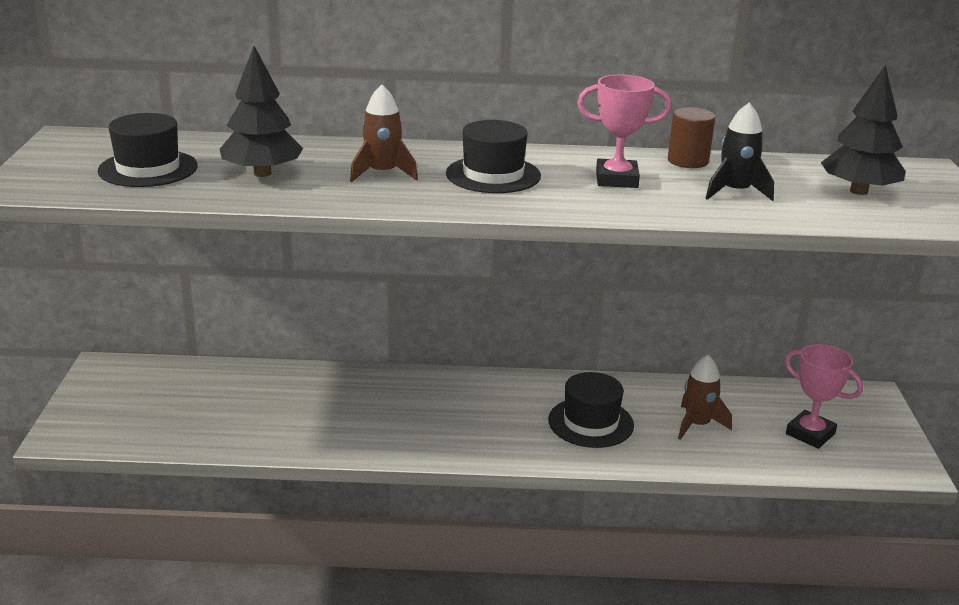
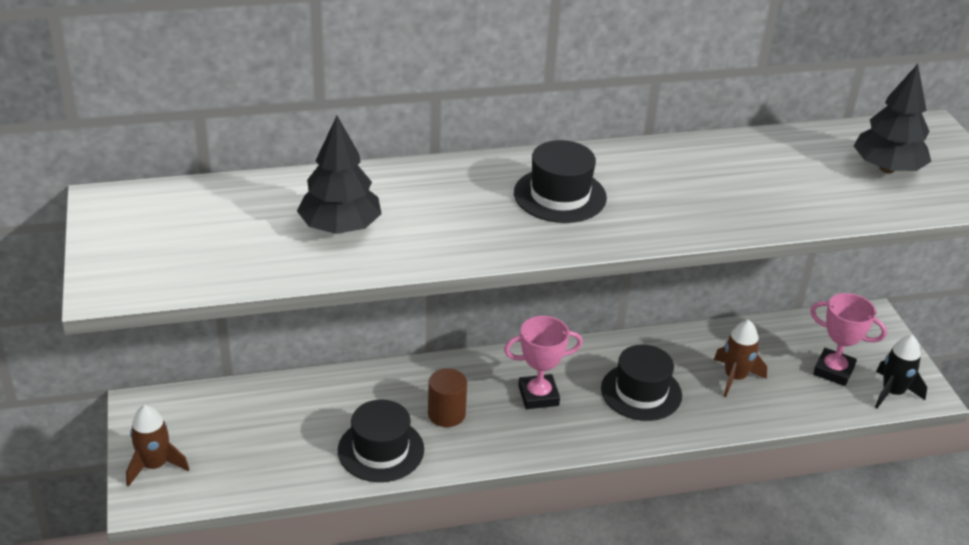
camera: 15 degrees left, 10 degrees up
(148, 169) = (222, 238): black hat -> black hat (381, 450)
(383, 173) = (456, 210): brown rocket -> brown rocket (155, 465)
(616, 179) = (674, 184): pink trophy -> pink trophy (538, 396)
(688, 161) = (725, 147): brown cylinder -> brown cylinder (446, 414)
(735, 192) = (784, 186): black rocket -> black rocket (892, 392)

